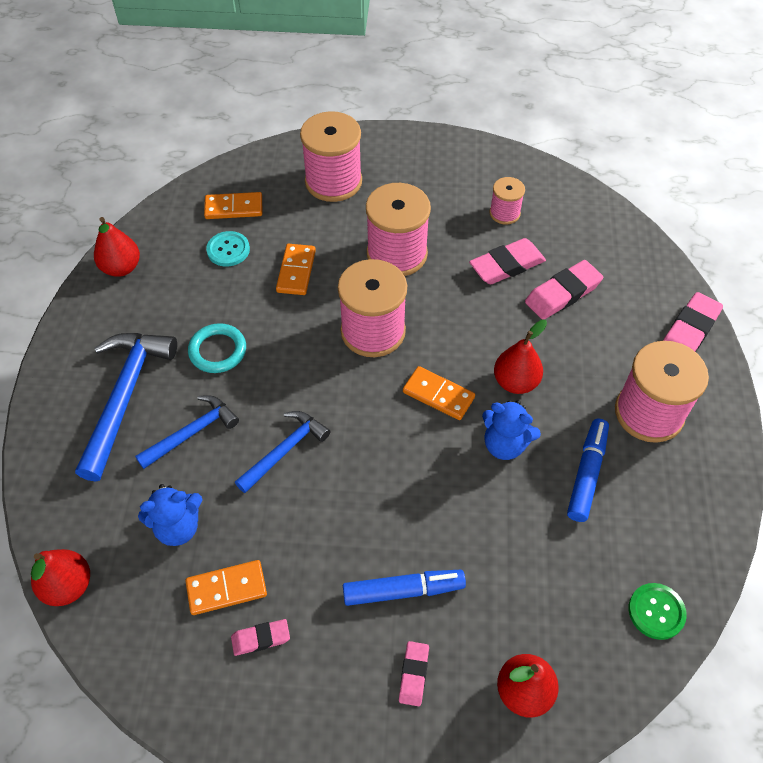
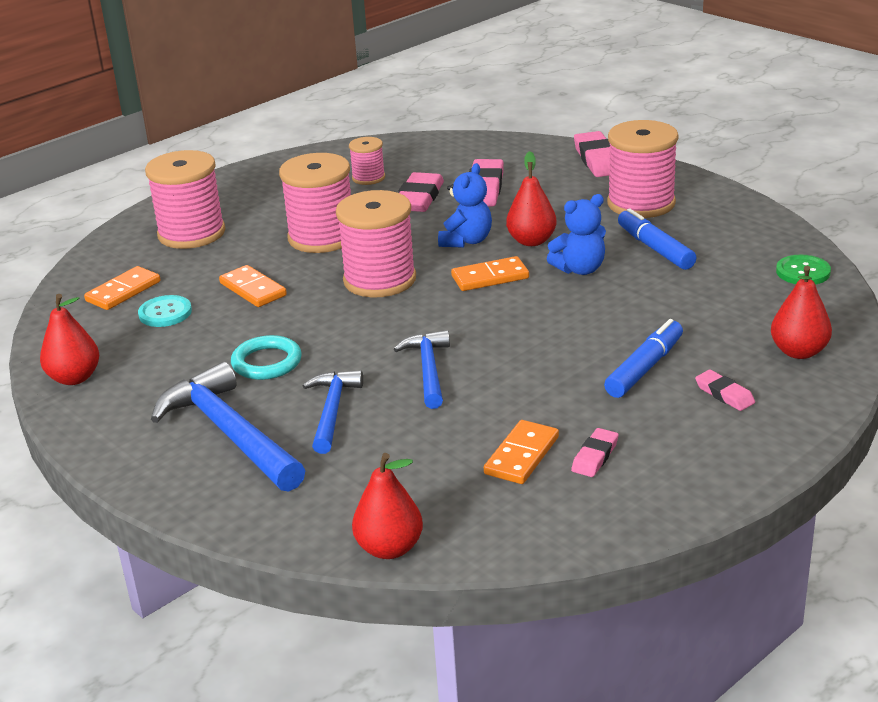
camera: 45 degrees left, 25 degrees down
(178, 527) = (420, 458): blue teddy bear -> blue teddy bear (466, 241)

